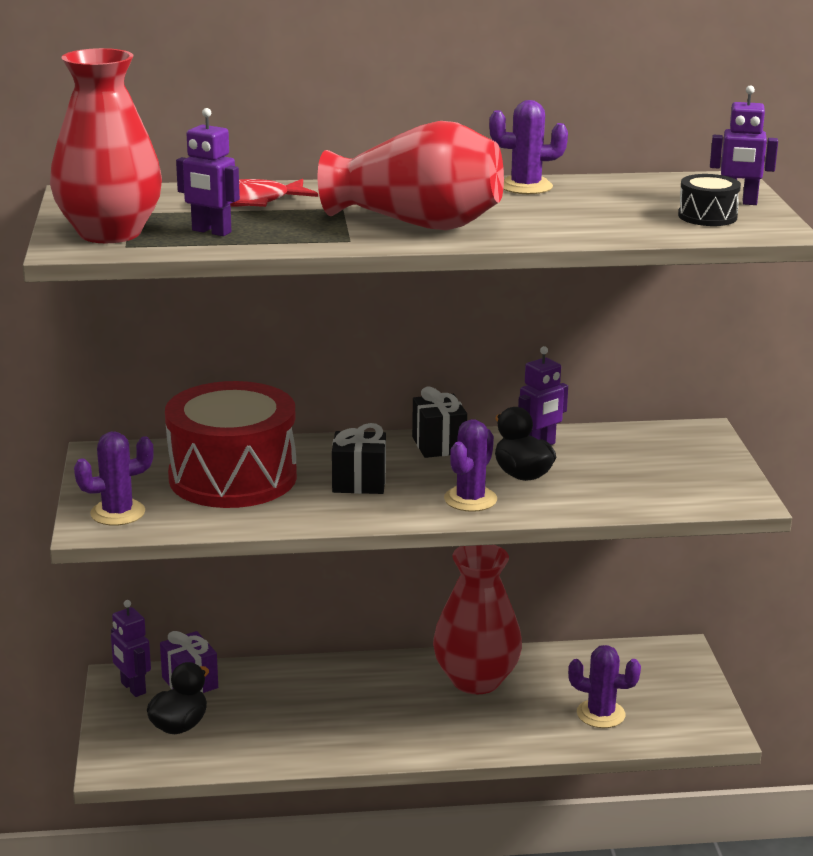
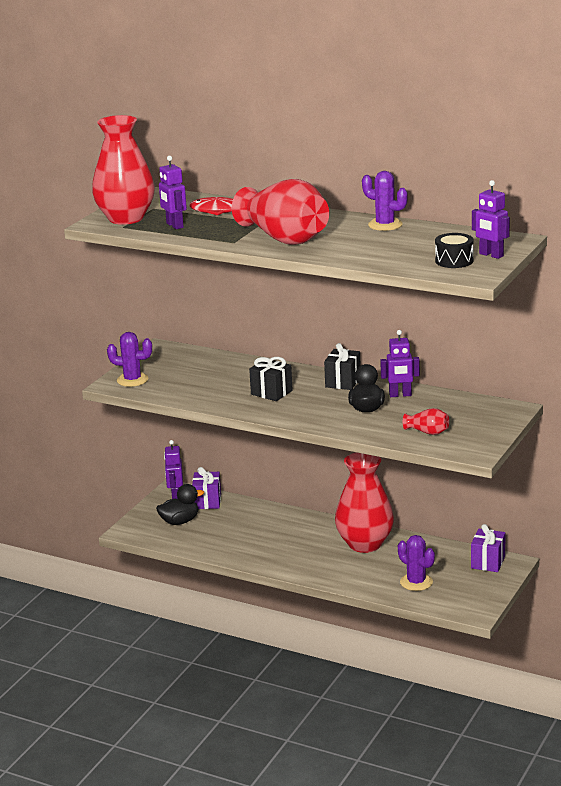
camera: 35 degrees right, 0 degrees up
(233, 477) = (210, 375): red drum -> none
(470, 499) = (319, 415): purple cactus -> none
(646, 488) = (427, 432): none -> red vase
(654, 658) = (488, 562): none -> purple gift

